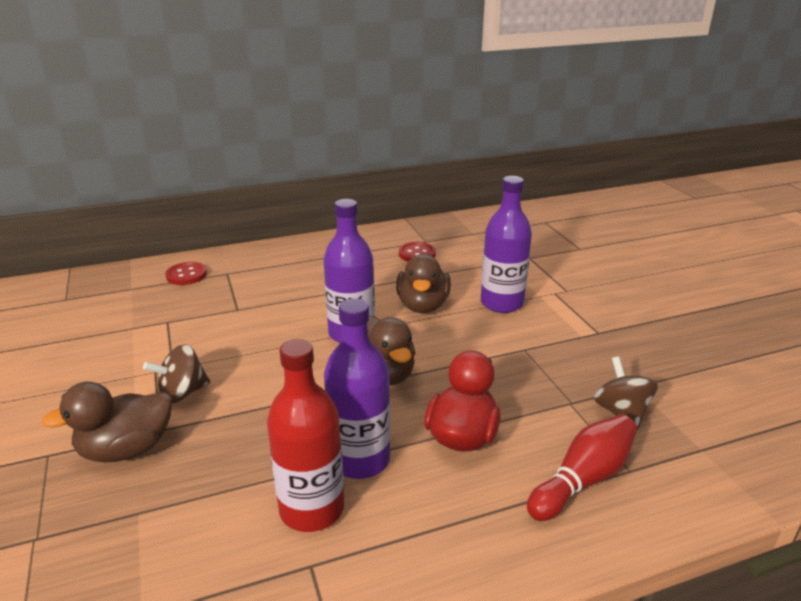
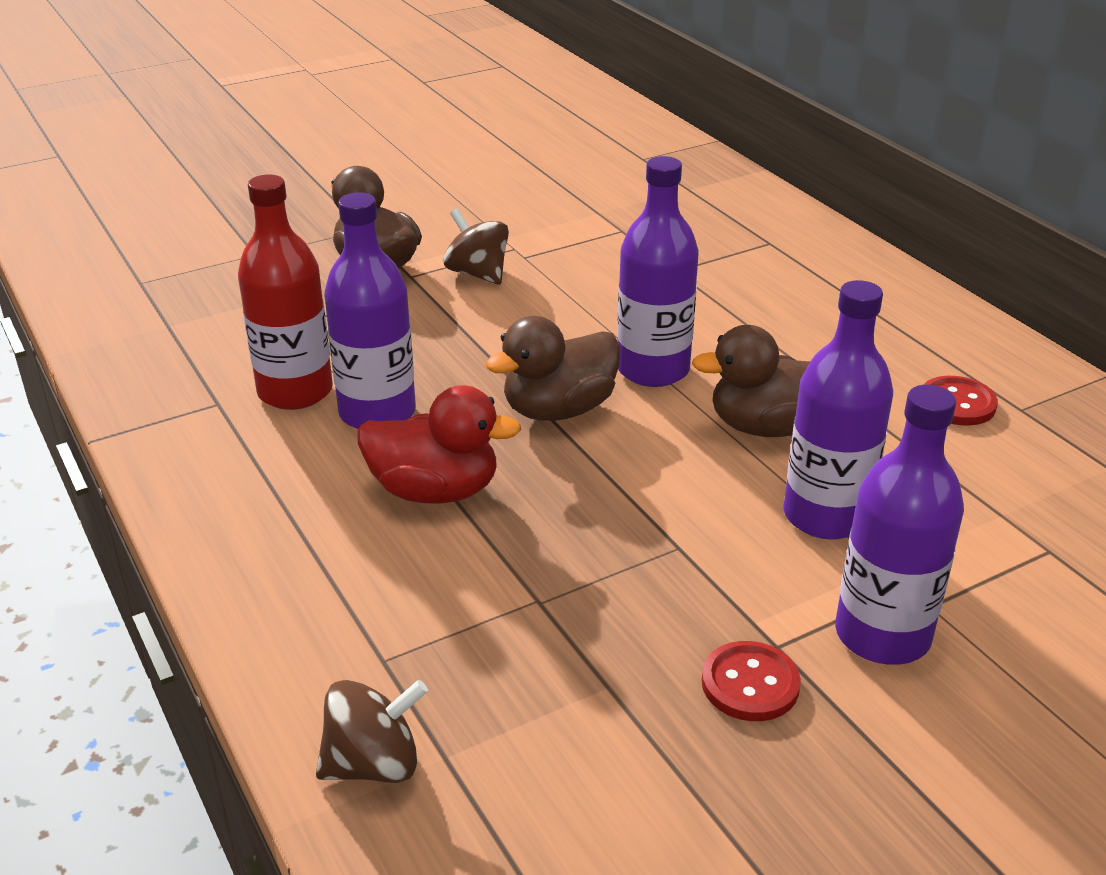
camera: 80 degrees right, 5 degrees up
(186, 275) = (745, 215): red button -> red button (750, 684)
(583, 479) = (359, 608): red bowling pin -> none
(588, 305) = (882, 635): none -> purple bottle
(621, 412) = (524, 660): brown spinning top -> brown spinning top (373, 764)

